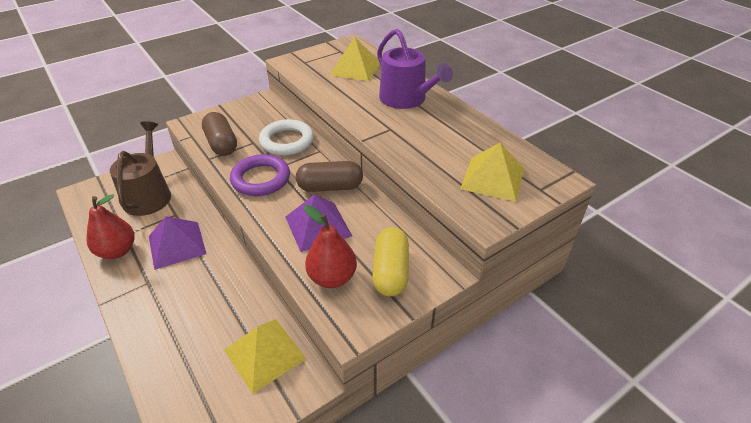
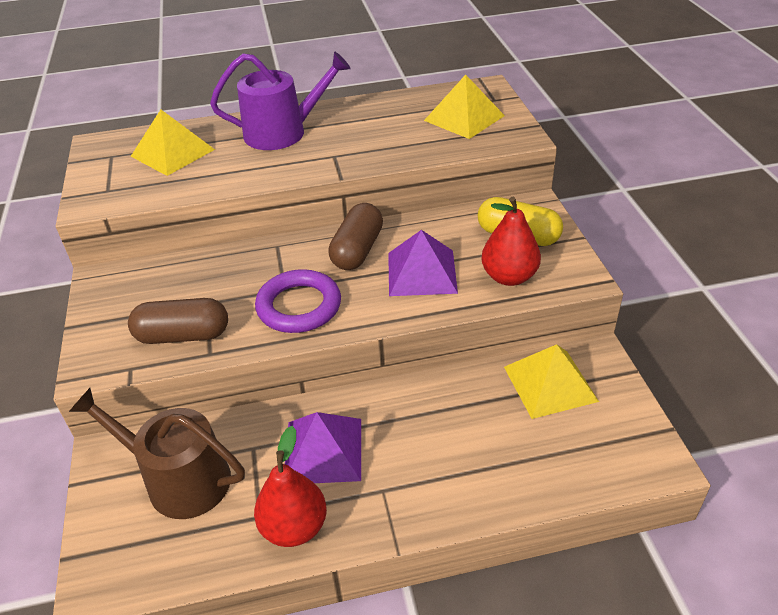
camera: 65 degrees left, 0 degrees up
(287, 141) = (232, 270): white ring -> none

